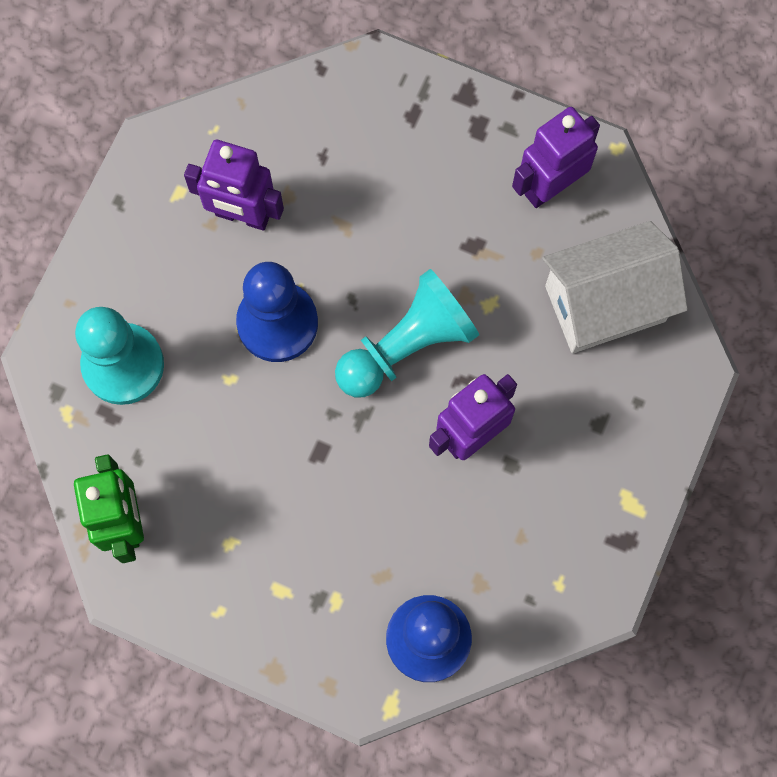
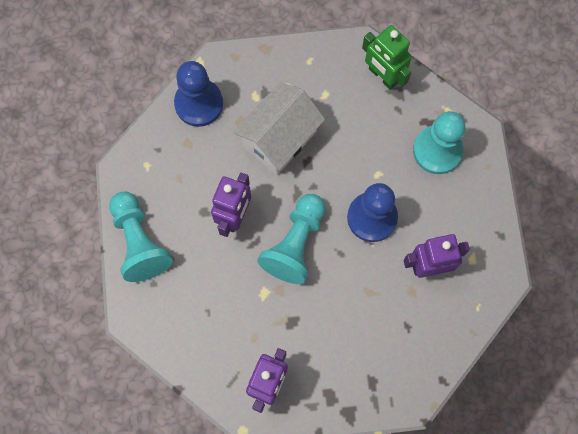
camera: 150 degrees right, 0 degrees up
(605, 303) = (200, 329): white house -> white house (279, 139)
(628, 473) = (139, 242): none -> turquoise pawn

